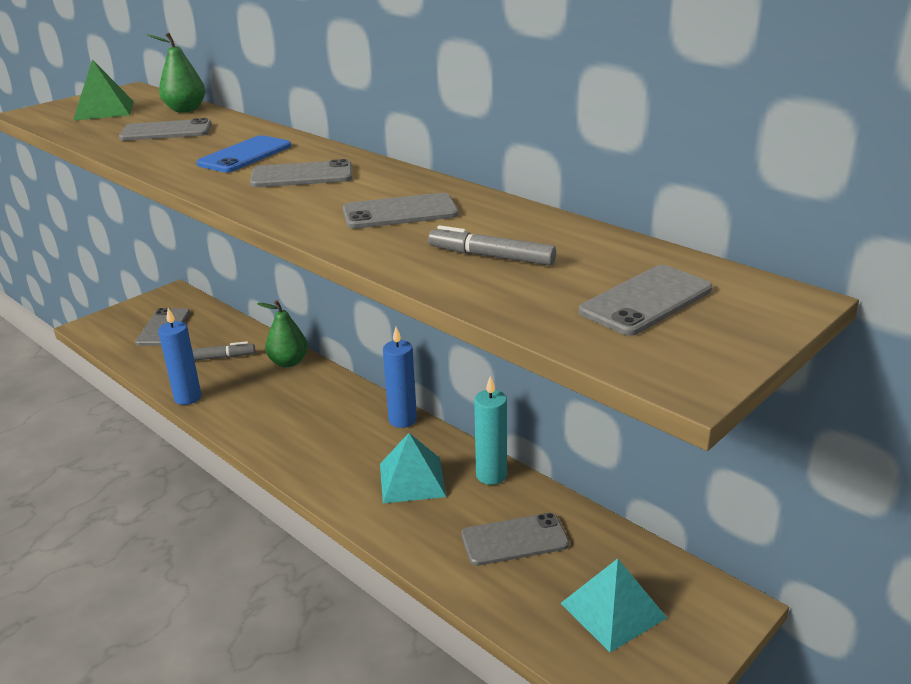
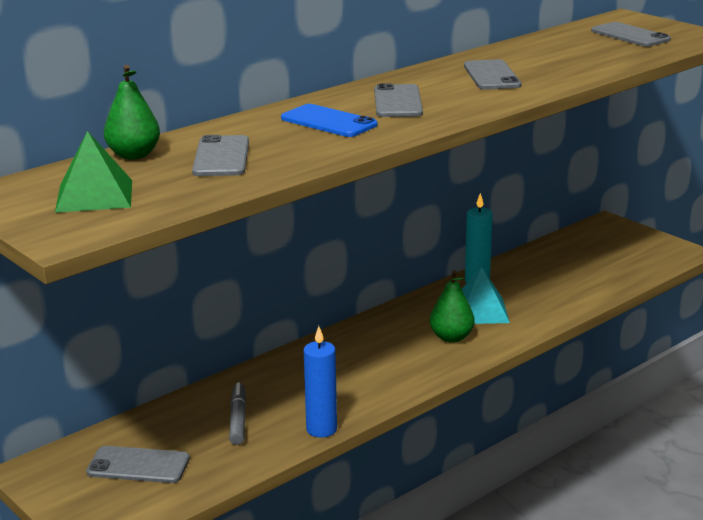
camera: 85 degrees left, 5 degrees down
(288, 362) = (267, 373): green pear -> green pear (451, 337)
(402, 420) = (392, 313): blue candle -> none
(491, 256) = (571, 58): grey marker -> none
(514, 540) = (551, 277): grey phone -> none
(613, 610) = (615, 253): turquoise pyramid -> none

